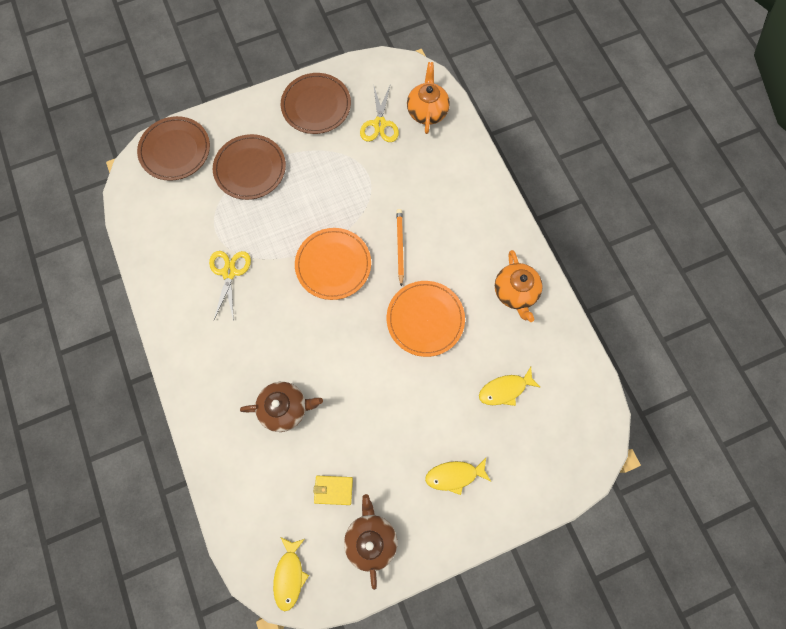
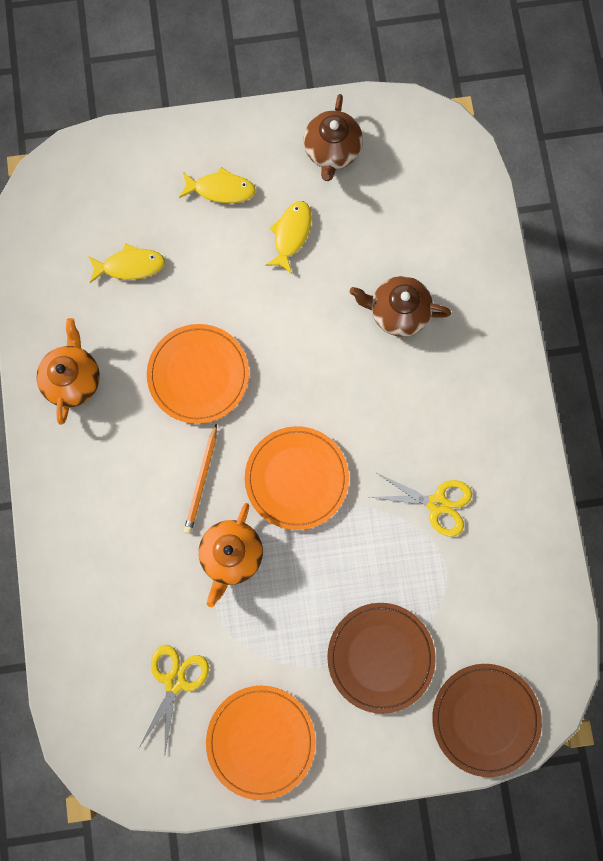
camera: 165 degrees left, 5 degrees up
(229, 273) = (437, 504): yellow scissors -> yellow scissors turned 90 degrees counterclockwise
(289, 575) = (428, 138): yellow fish -> yellow fish (291, 234)
(316, 105) = (261, 741): brown plate -> orange plate
(333, 490) = (361, 209): yellow wallet -> none
(427, 111) = (98, 685): orange teapot -> orange teapot (231, 555)

